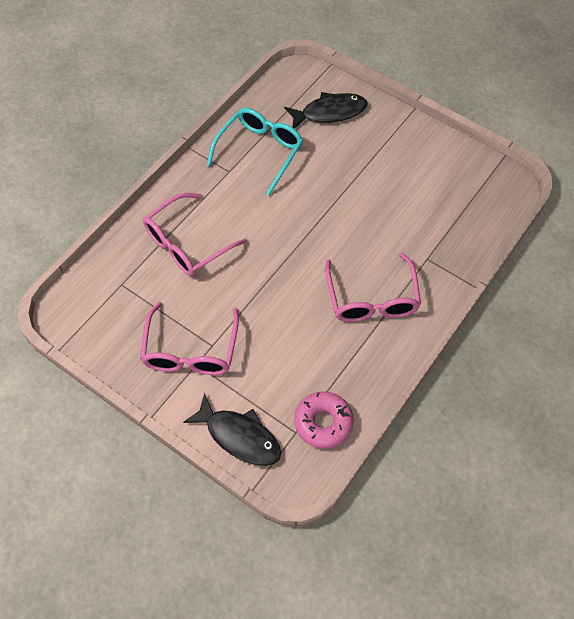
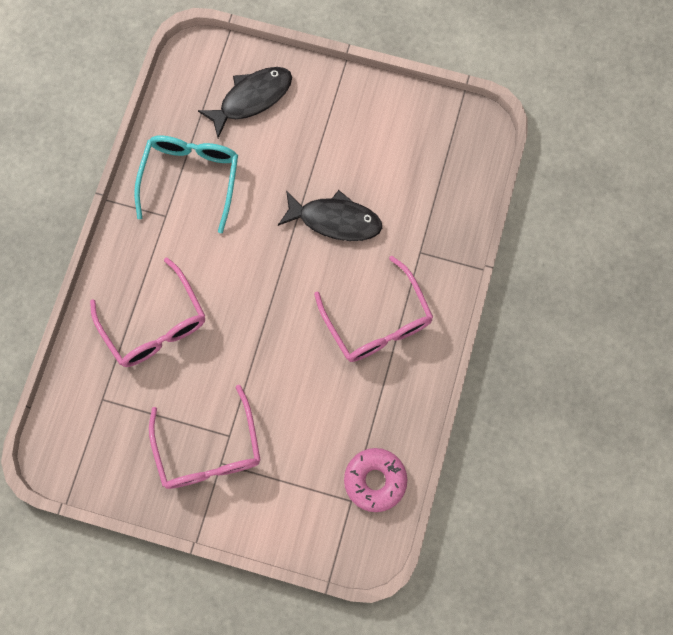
camera: 20 degrees left, 15 degrees up
(187, 243) = (155, 324): pink glasses -> pink glasses turned 60 degrees counterclockwise
(239, 436) = (296, 526): black fish -> black fish (335, 220)

